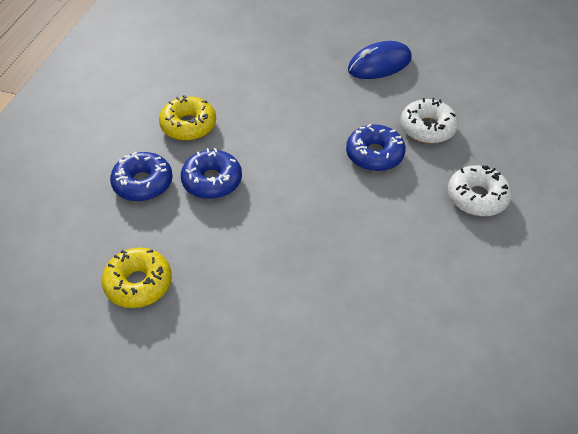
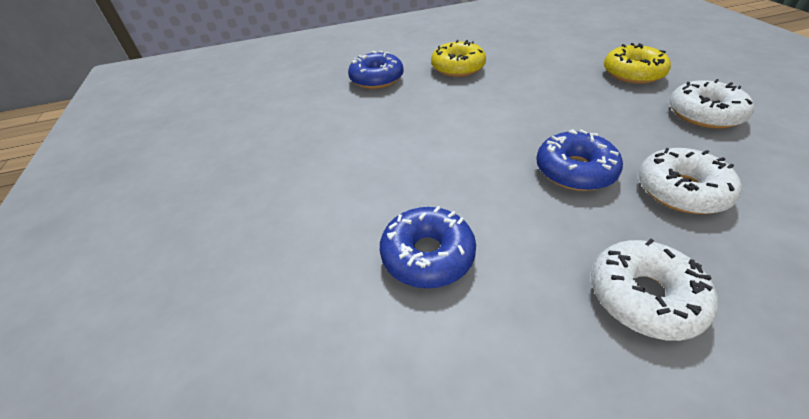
camera: 60 degrees right, 5 degrees down
(138, 284) = (277, 122): yellow donut -> yellow donut (632, 73)
(212, 181) = (414, 102): blue donut -> blue donut (427, 255)
(379, 64) = (704, 114): blue mouse -> white donut

